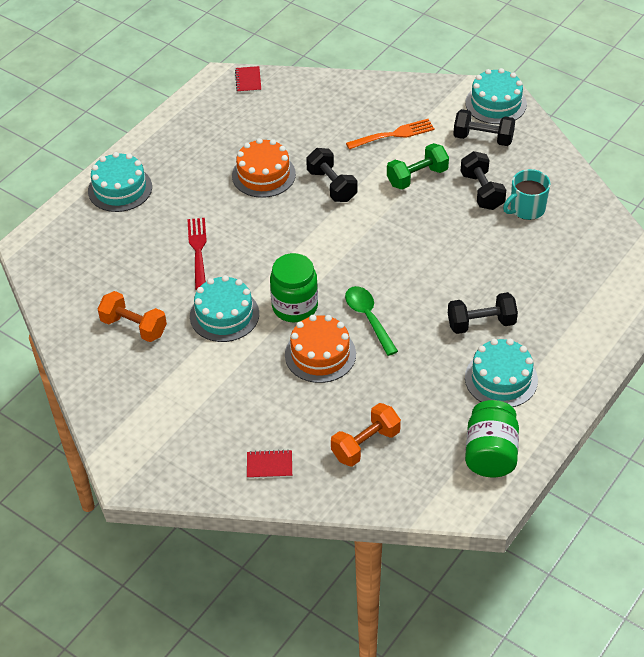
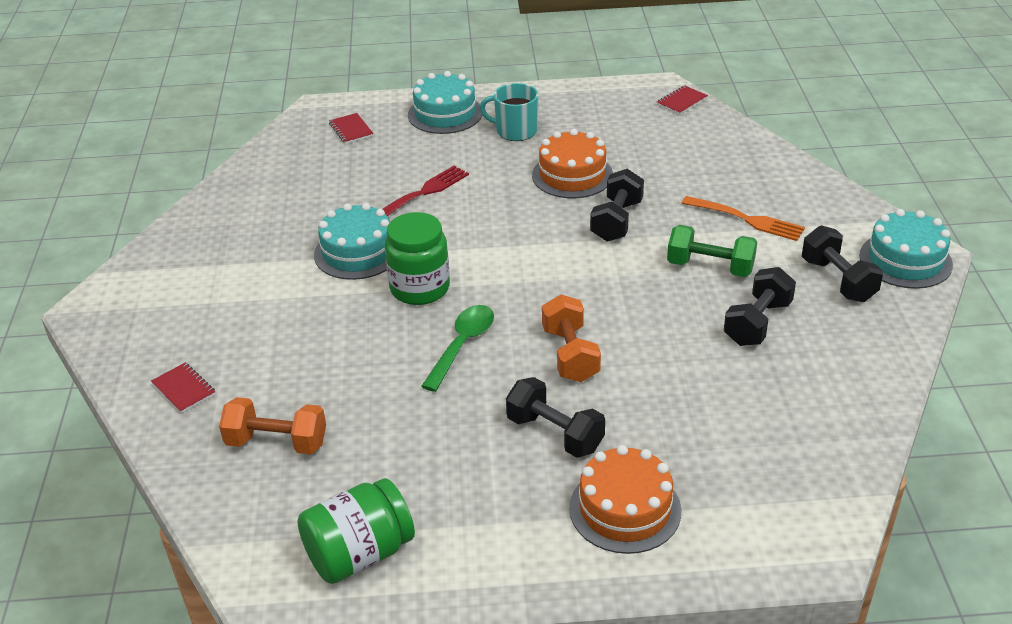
camera: 50 degrees right, 10 degrees down
(78, 243) = (351, 130): none -> red notebook
(134, 327) = (283, 211): orange dumbbell -> orange dumbbell (570, 355)
(320, 354) = (373, 340): orange cake -> orange cake (625, 509)
(501, 379) = (487, 498): turquoise cake -> none
(526, 209) = (781, 371): turquoise mug -> turquoise mug (515, 131)

